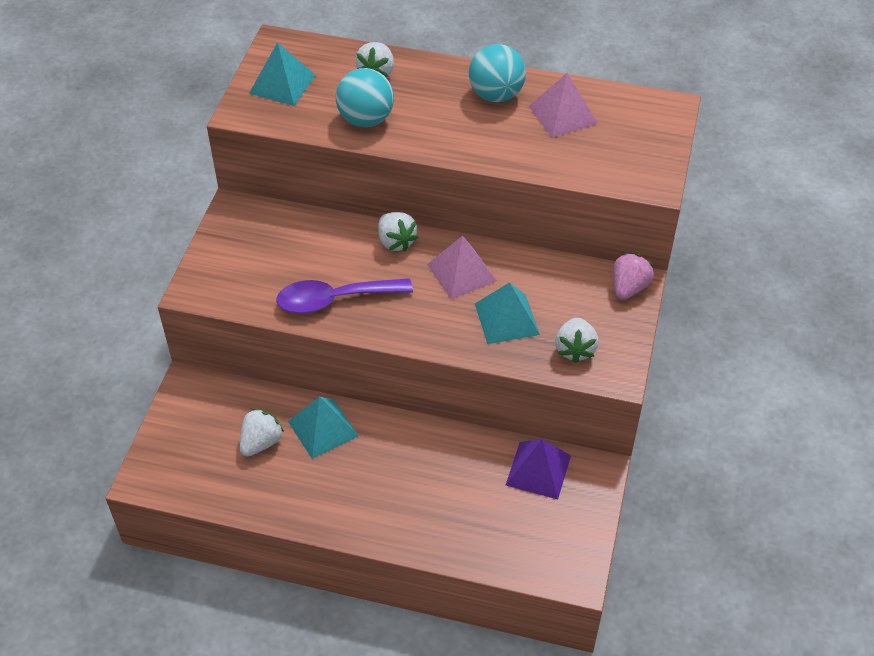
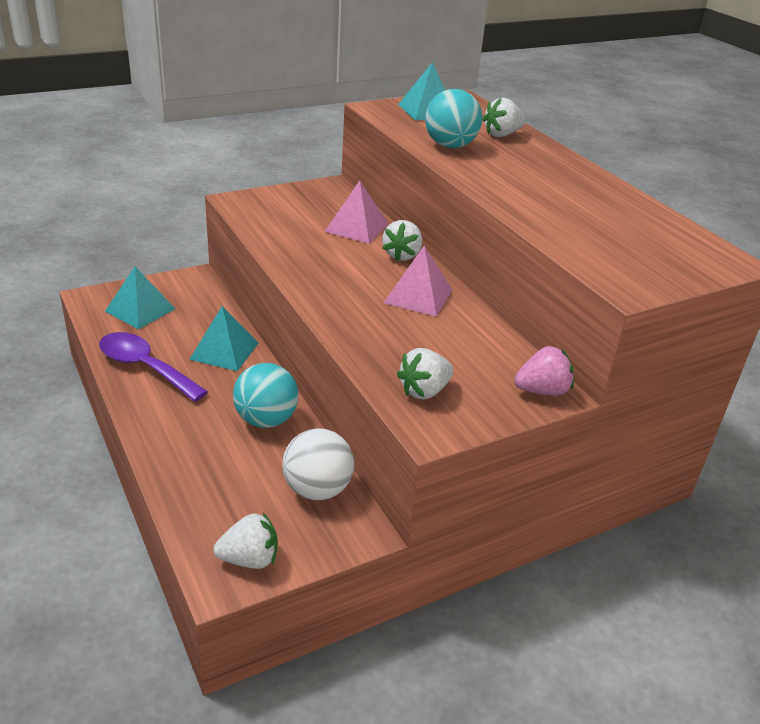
camera: 45 degrees right, 15 degrees down
(261, 442) = (178, 330): white strawberry -> white strawberry (249, 559)
(334, 300) = (305, 254): purple spoon -> purple spoon (145, 367)
(496, 95) = (575, 182): turquoise ball -> turquoise ball (266, 420)
(507, 319) = (404, 338): turquoise pyramid -> turquoise pyramid (140, 310)
(538, 470) = (317, 489): purple pyramid -> white ball
(562, 114) = (614, 216): pink pyramid -> pink pyramid (356, 227)

